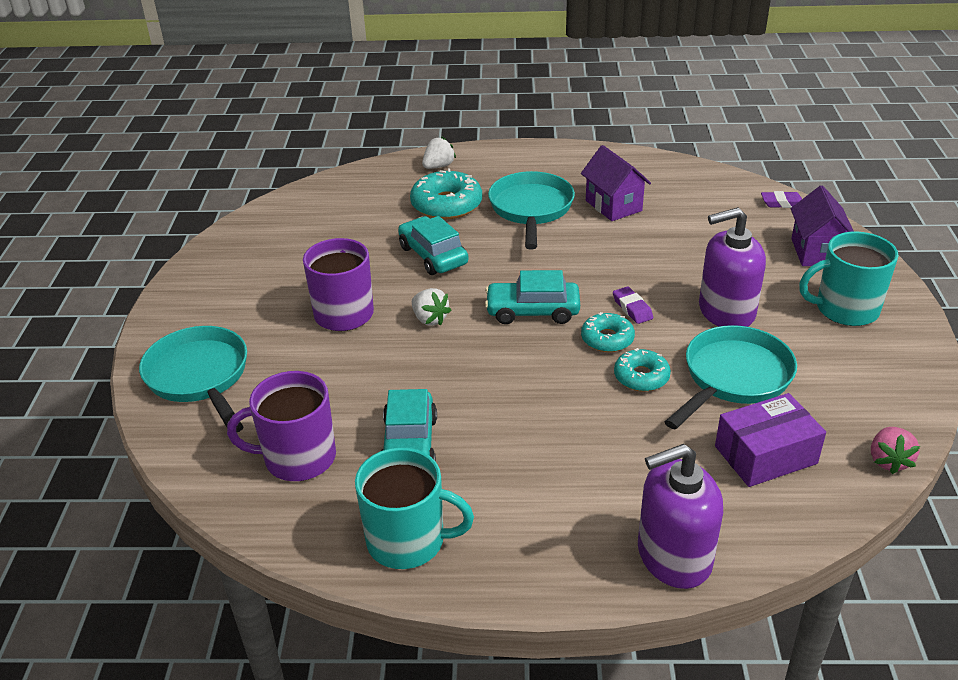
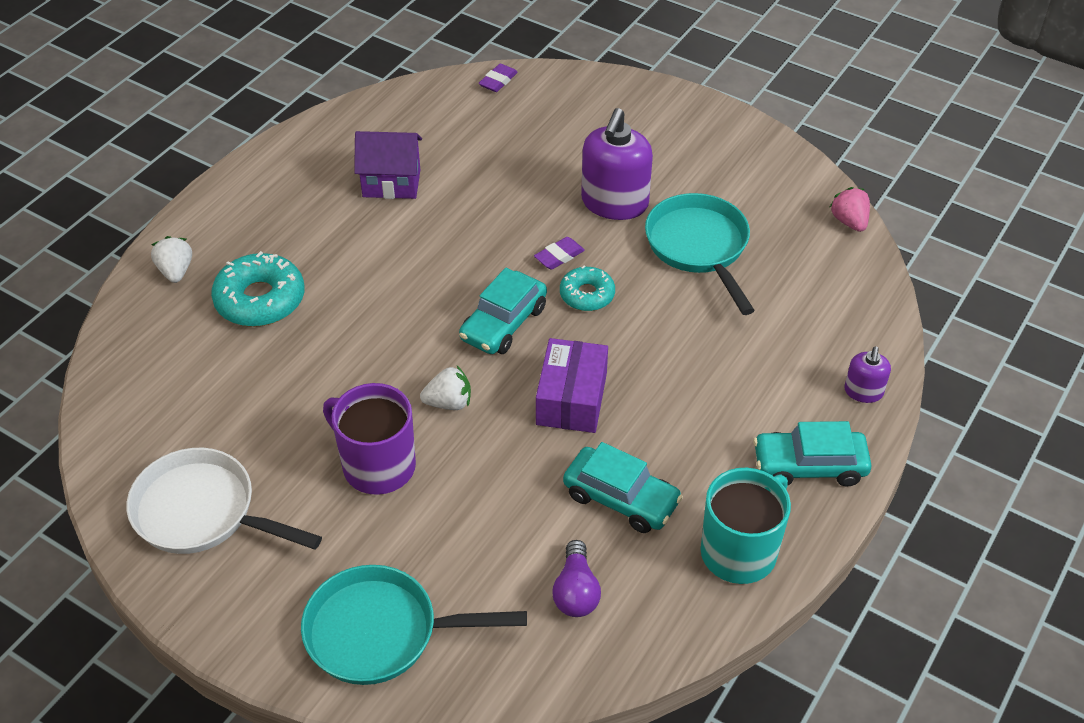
camera: 60 degrees left, 10 degrees up
(250, 262) = (202, 512): none -> white pan
(297, 458) = (576, 592): purple mug -> purple light bulb
(433, 255) = (343, 352): turquoise car -> turquoise car (809, 466)
(531, 209) = (337, 242): turquoise pan -> none
(632, 308) = (559, 256): purple eraser -> purple eraser turned 45 degrees counterclockwise
(641, 377) = (654, 300): turquoise donut -> none
(673, 556) = (863, 392): purple soap dispenser -> purple soap dispenser, size x0.51
(765, 455) = (797, 281): purple box -> purple box (571, 399)
(816, 252) = (585, 105): purple house -> none
(845, 309) = (671, 137): turquoise mug -> none
(888, 461) = (849, 221): pink strawberry -> pink strawberry turned 150 degrees counterclockwise

